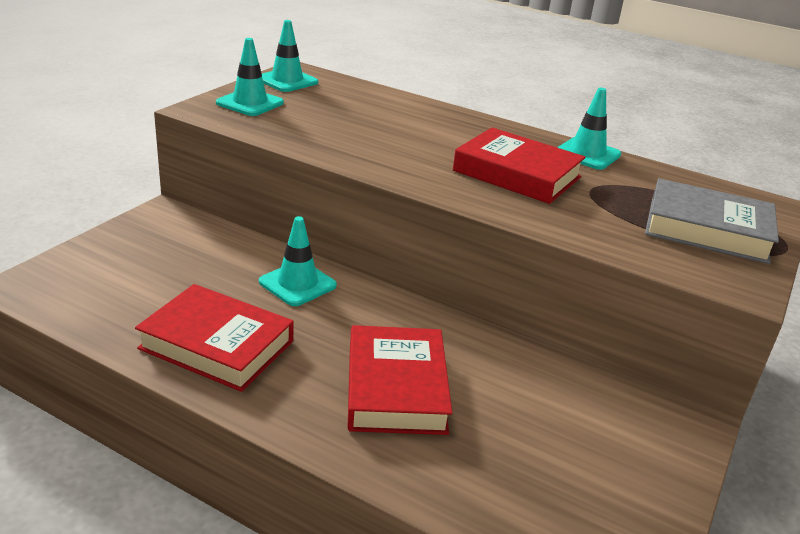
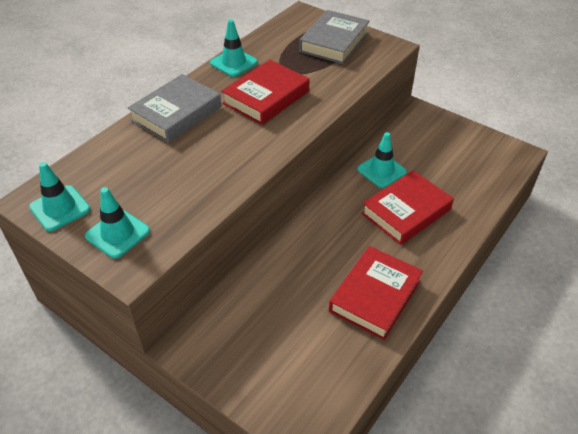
camera: 80 degrees left, 15 degrees up
(297, 284) = (300, 254): turquoise traffic cone -> turquoise traffic cone (381, 170)
(395, 388) = (406, 212): red book -> red book turned 45 degrees counterclockwise
(456, 123) = (176, 113): none -> grey book

